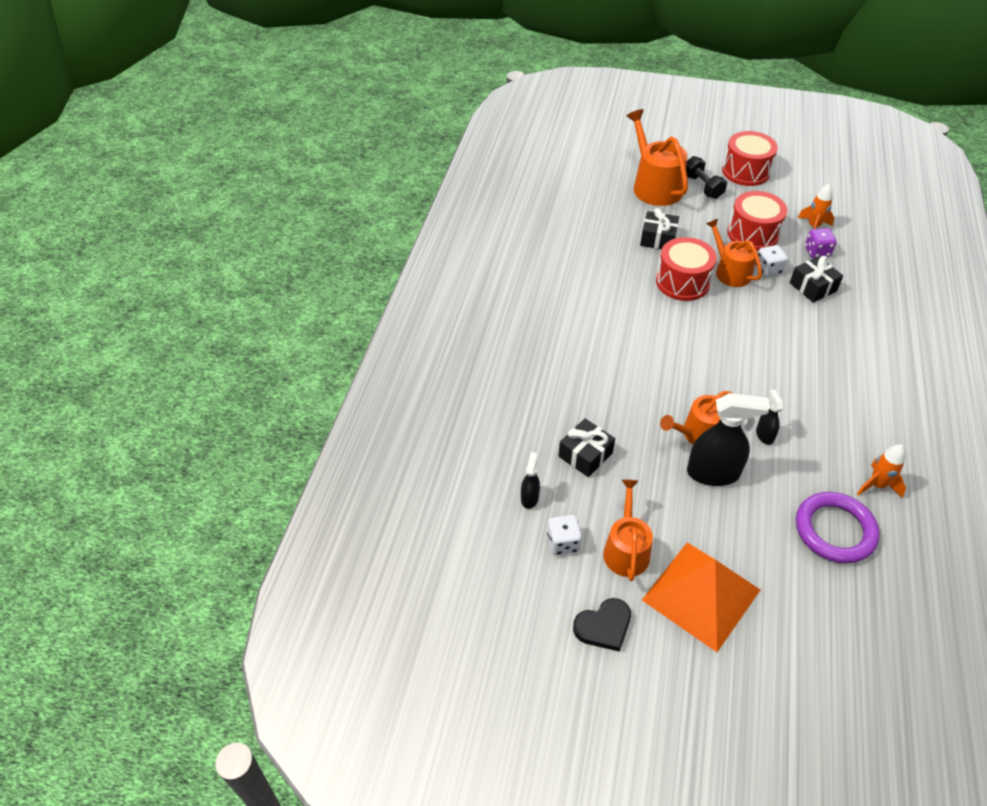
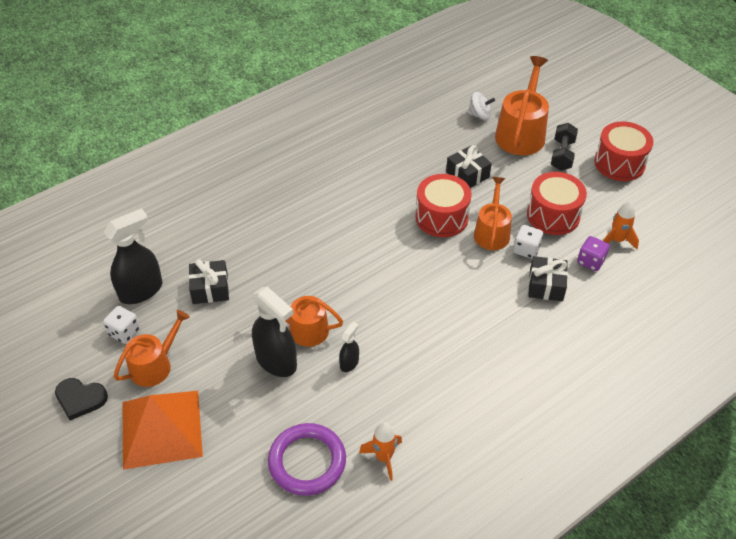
camera: 40 degrees right, 0 degrees up
(529, 498) = (141, 291): black spray bottle -> black spray bottle, size x1.99
(607, 188) = (479, 115): none -> white spinning top

